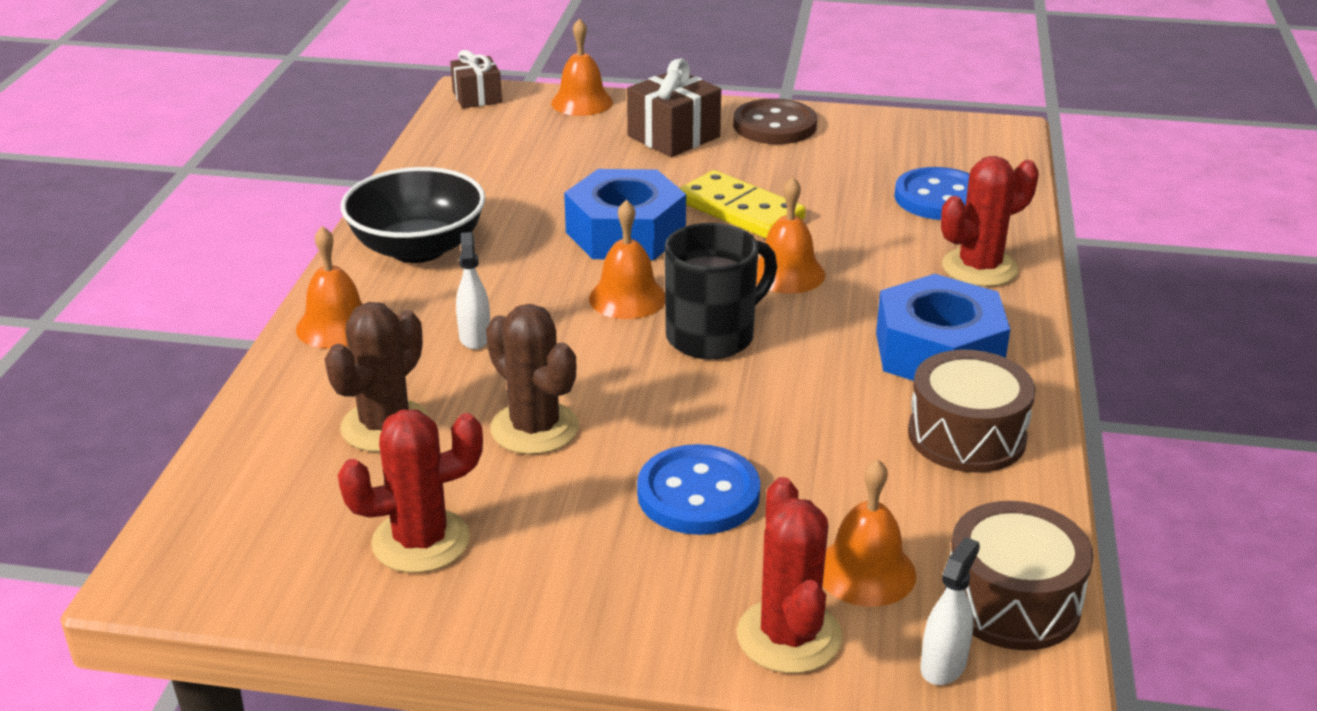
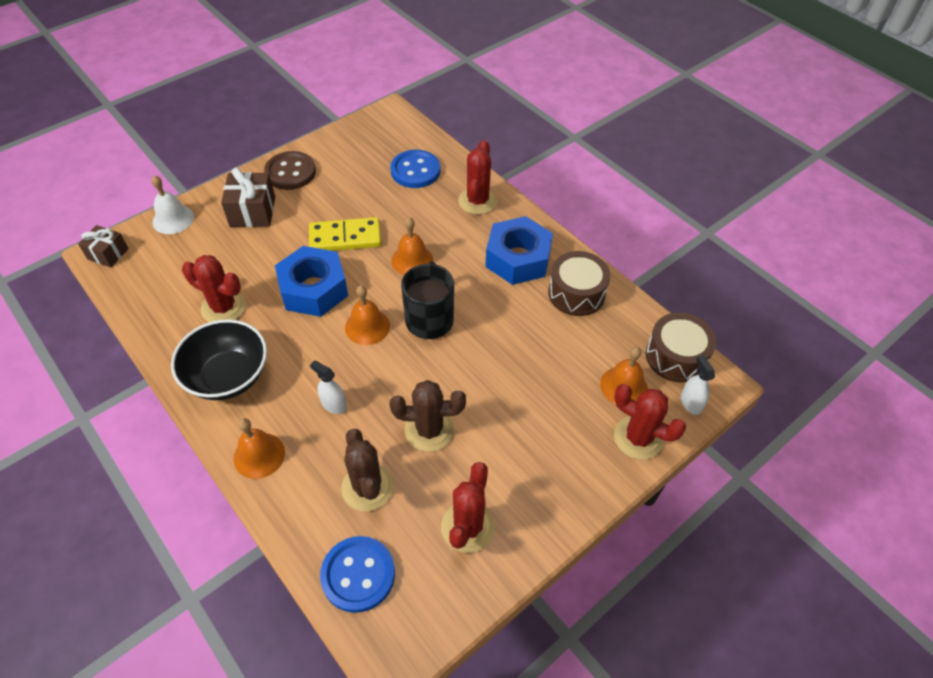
camera: 50 degrees left, 20 degrees up
(508, 194) = (223, 307): none -> red cactus
(582, 102) = (173, 219): orange bell -> white bell
(698, 494) = (530, 404): blue button -> blue button (358, 575)

